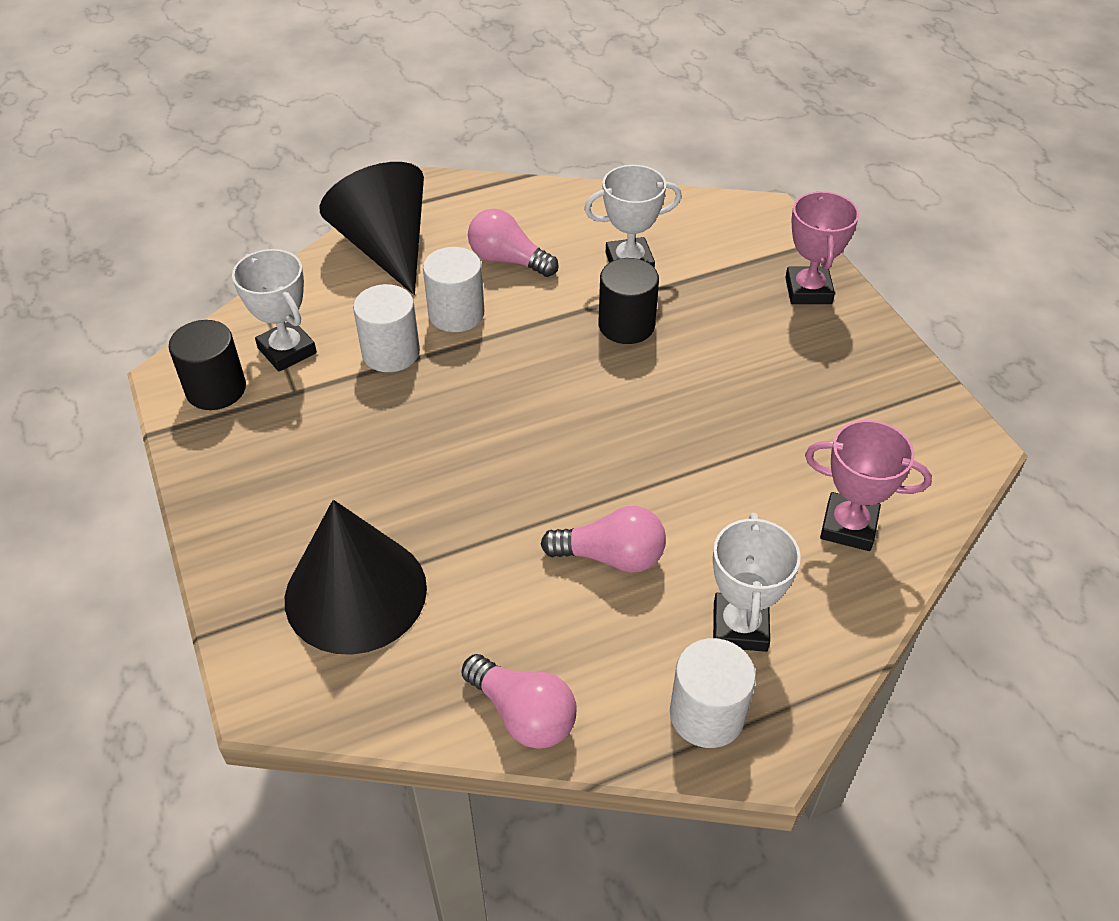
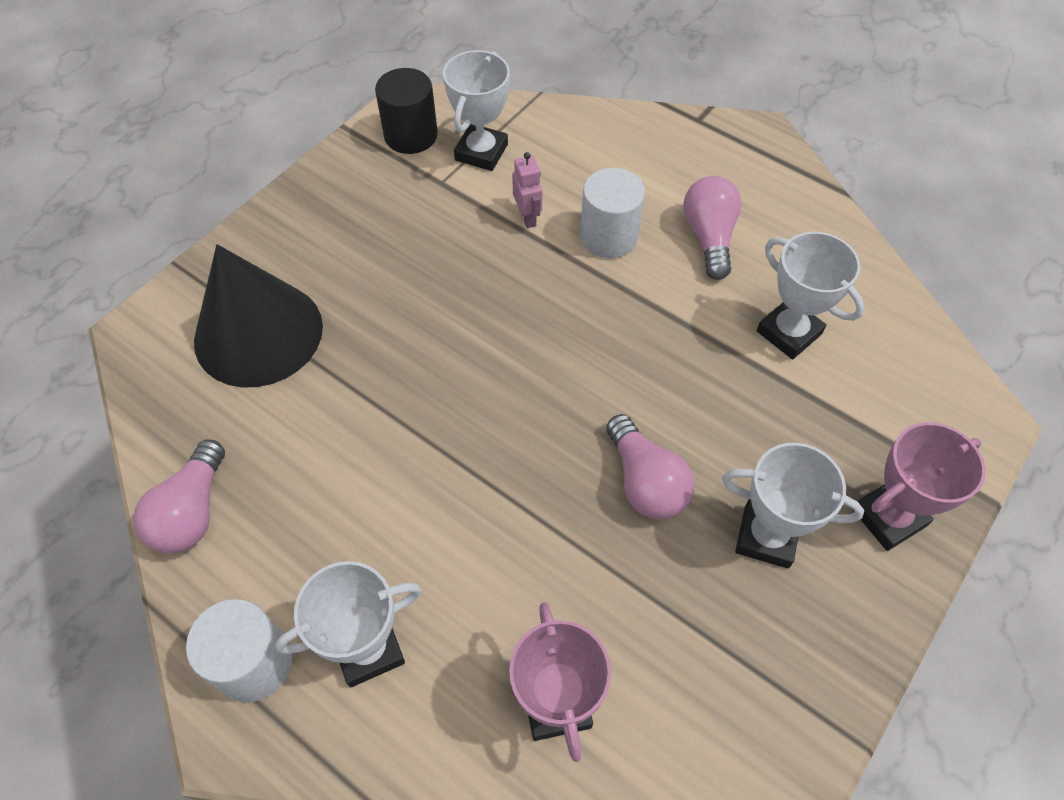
camera: 60 degrees right, 10 degrees up
(386, 247) = (651, 146): black cone -> none
(391, 352) = (527, 217): white cylinder -> pink robot
(611, 556) = (394, 498): pink light bulb -> pink light bulb (645, 481)
(626, 325) = (697, 372): black cylinder -> none
(785, 355) = (766, 537): none -> white trophy

